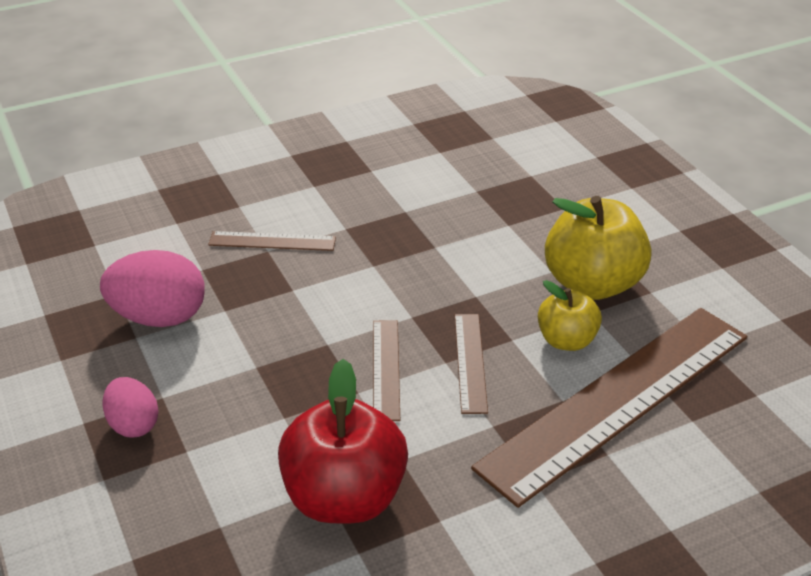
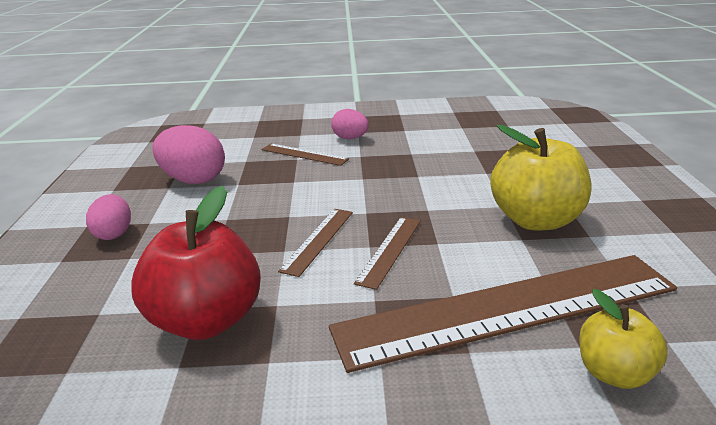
camera: 25 degrees right, 10 degrees down
(312, 200) = (350, 138): none -> pink egg
(566, 340) = (486, 253): yellow apple -> yellow apple (614, 373)

